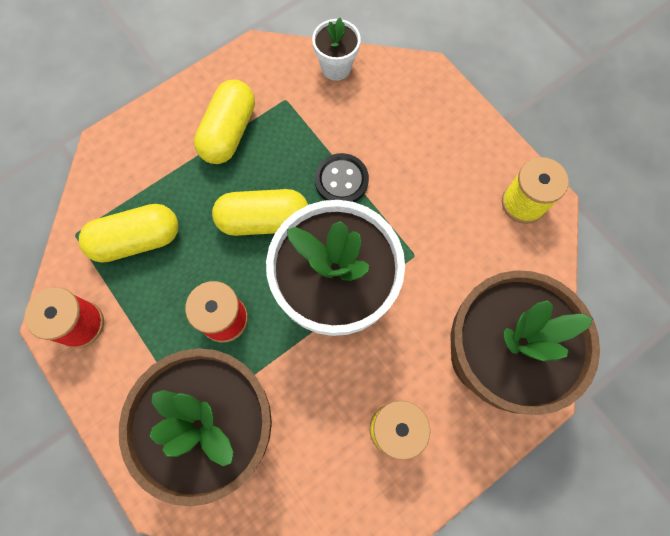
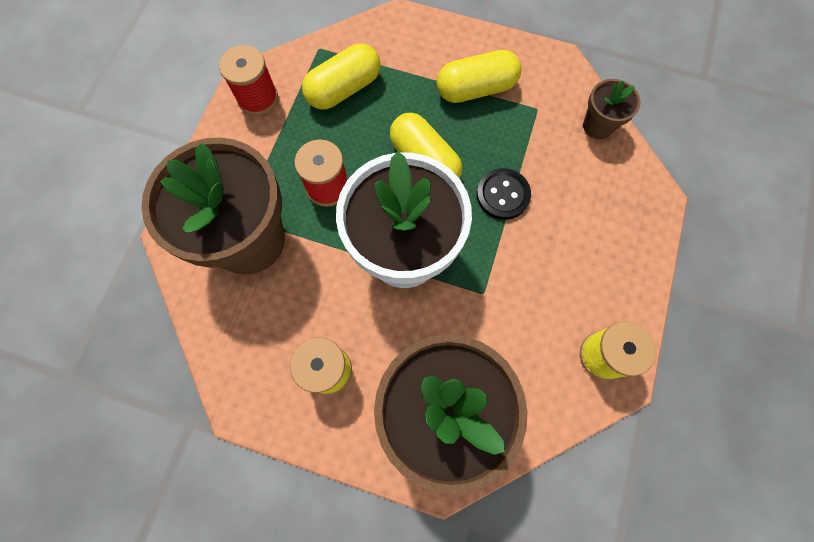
camera: 55 degrees right, 0 degrees up
(137, 240) = (344, 89): yellow capsule -> yellow capsule turned 75 degrees counterclockwise
(336, 67) = (598, 126): white flower pot -> brown flower pot

